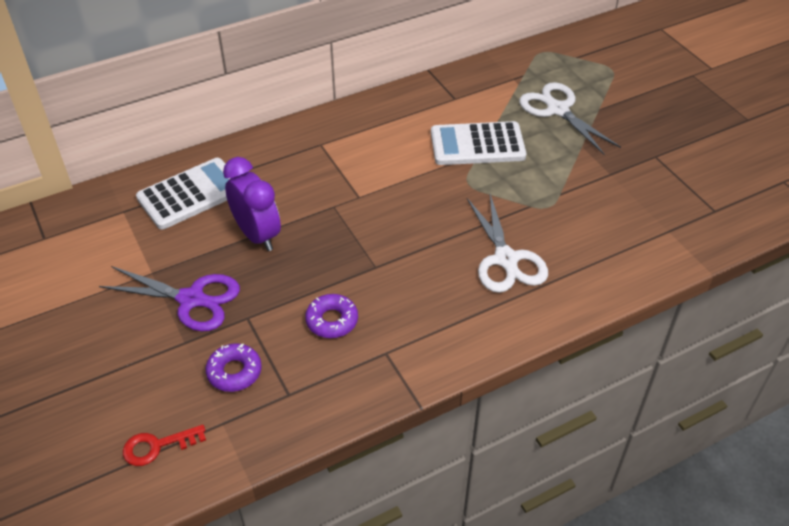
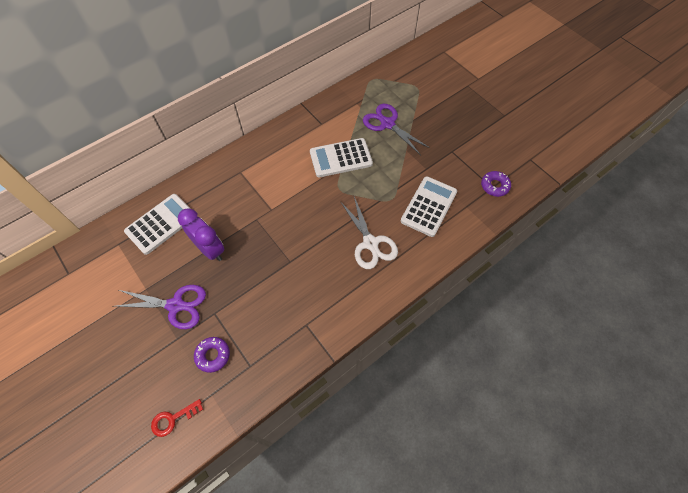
camera: 10 degrees left, 15 degrees up
(332, 320) = (268, 306): purple donut -> purple donut (494, 186)
(557, 110) = (387, 124): white scissors -> purple scissors
(607, 223) = (429, 206): none -> white calculator

